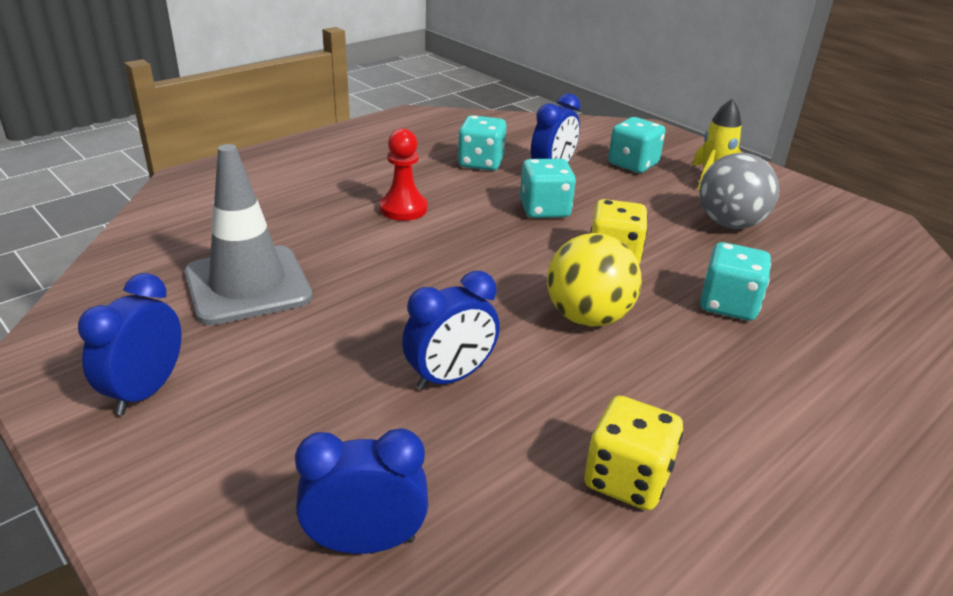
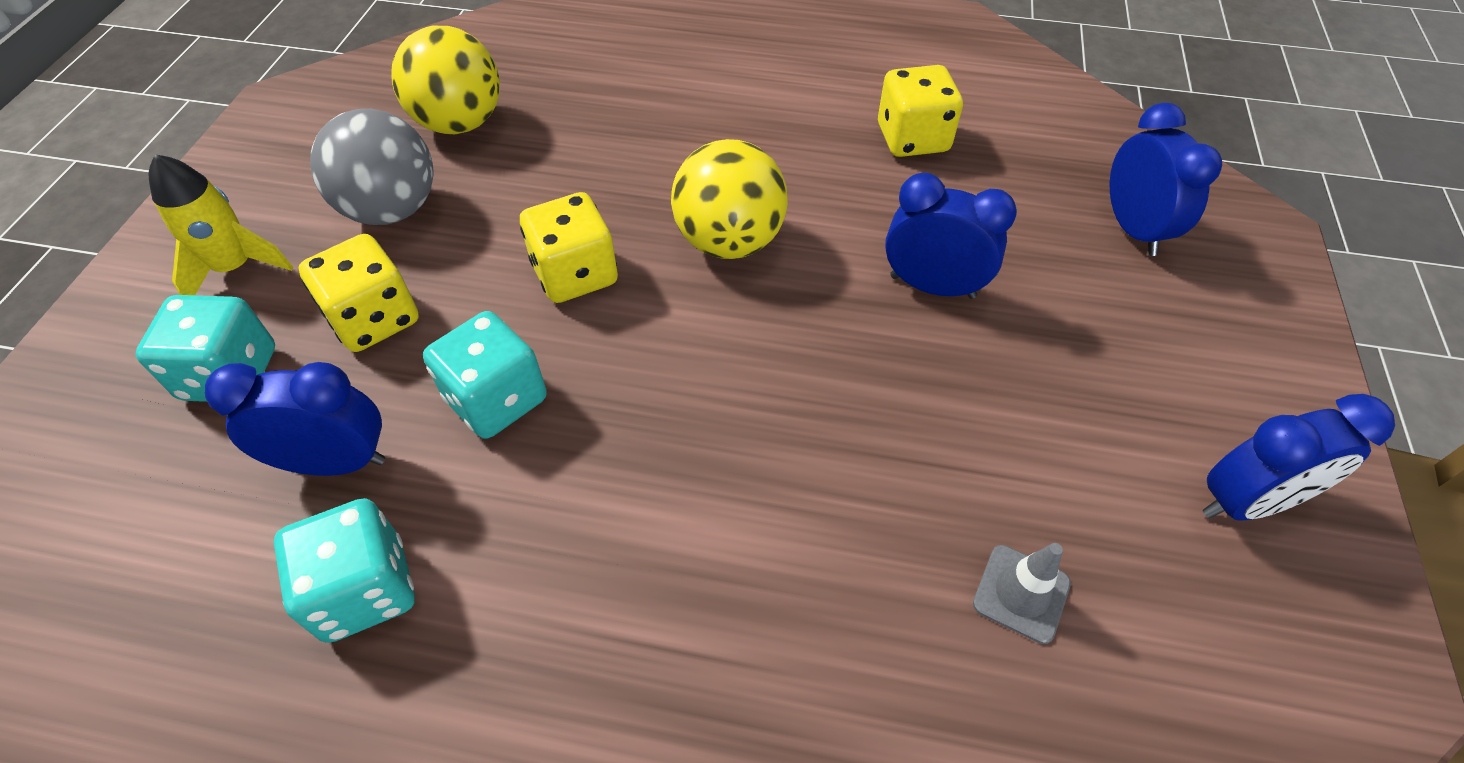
camera: 125 degrees left, 20 degrees up
(248, 285) = (1021, 593): grey traffic cone -> grey traffic cone, size x0.44
(365, 542) = (1133, 229): blue clock -> blue clock turned 150 degrees counterclockwise
(403, 209) = (645, 577): red pawn -> none
(636, 198) = (374, 319): none -> yellow dice
(728, 305) = (600, 159): turquoise dice -> none
(816, 268) = (460, 123): none -> yellow ball

